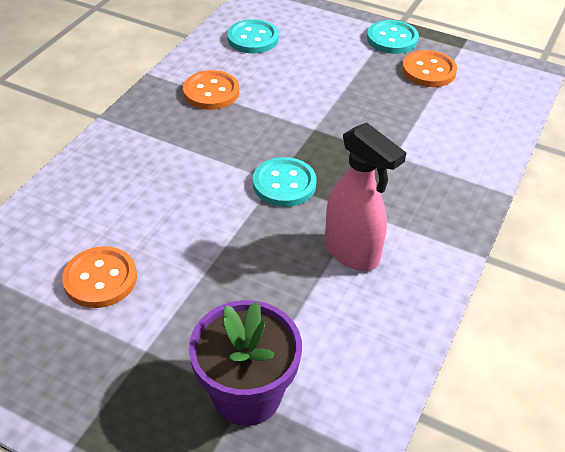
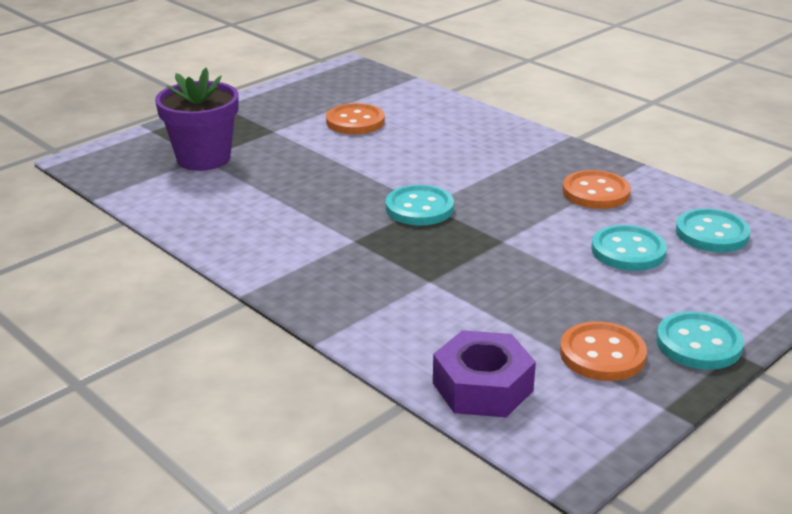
camera: 110 degrees right, 15 degrees down
(297, 70) = (628, 251): none -> turquoise button
(352, 253) = (303, 224): pink spray bottle -> none
(497, 111) = (482, 387): none -> purple nut

